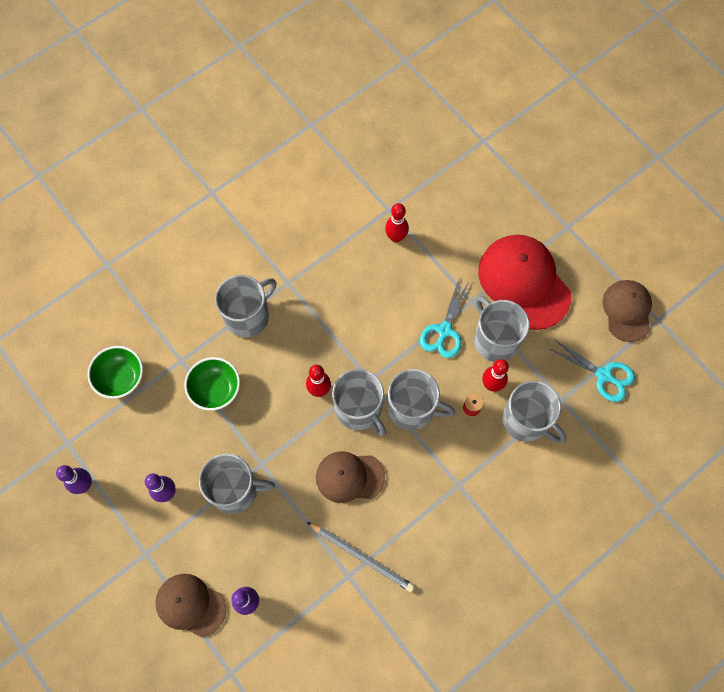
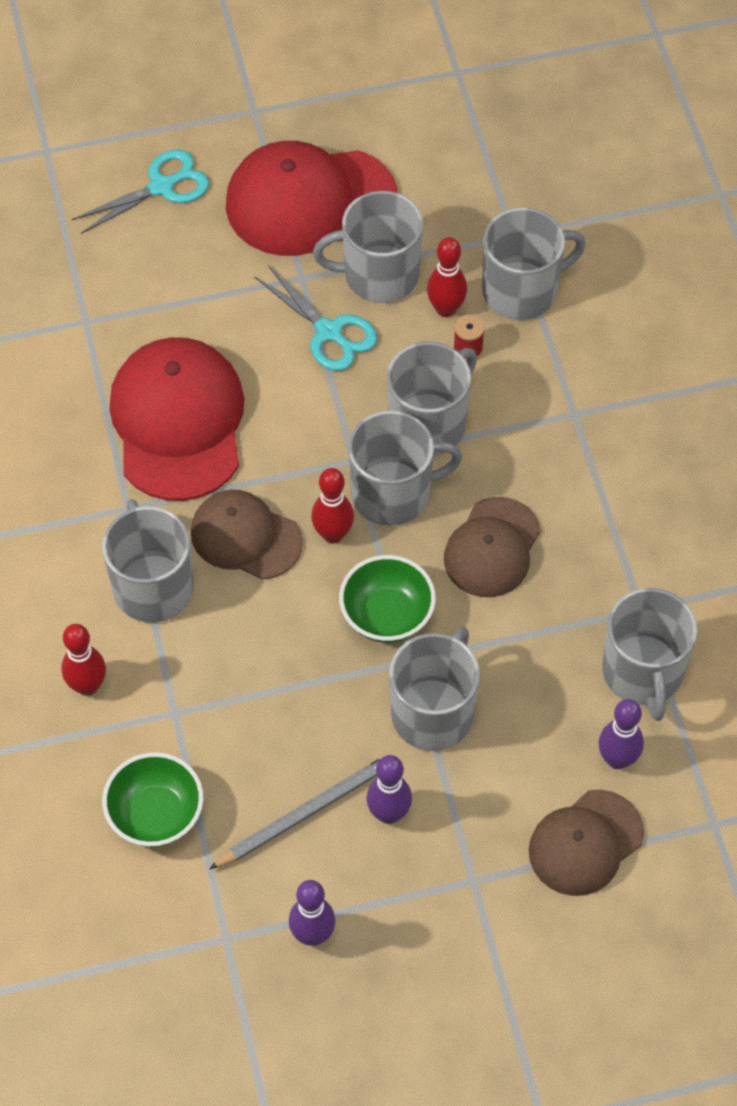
camera: 65 degrees left, 10 degrees down
(215, 389) = (253, 680): green bowl -> green bowl (387, 615)
(308, 594) = (643, 673): none -> grey mug
(350, 282) = (178, 422): none -> red cap
(361, 556) = (620, 580): grey pencil -> grey pencil (305, 813)
(396, 237) = (139, 330): red bowling pin -> red bowling pin (87, 686)
(603, 375) = (504, 171): turquoise scissors -> turquoise scissors (161, 187)
(627, 311) = (424, 101): brown cap -> brown cap (245, 537)

